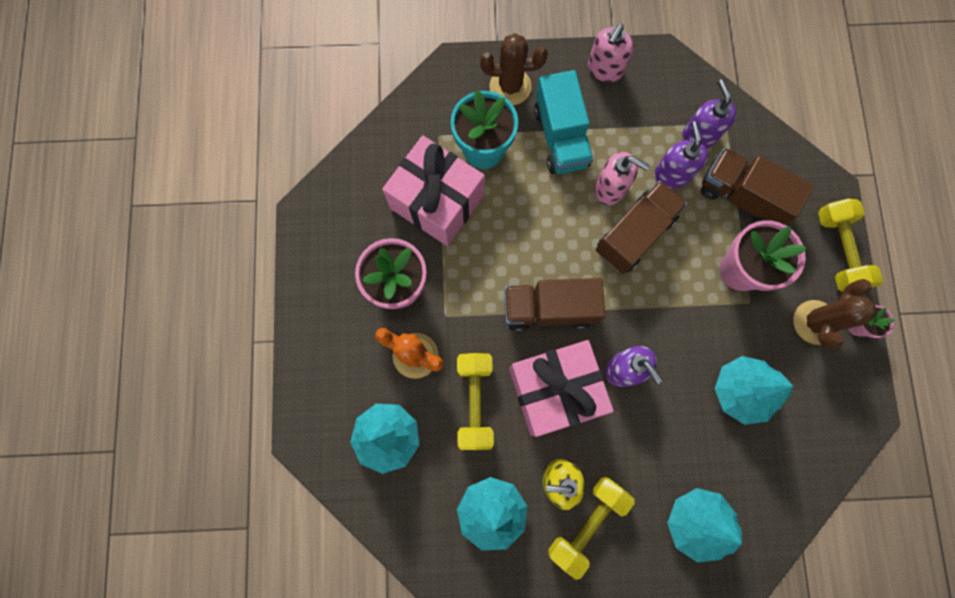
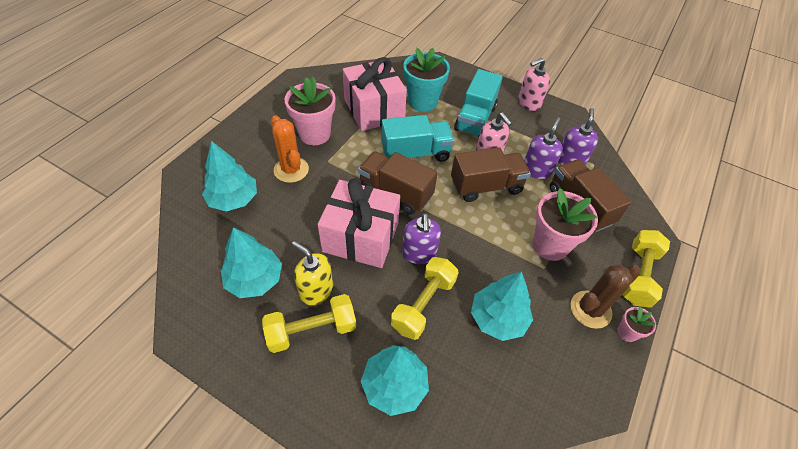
camera: 30 degrees right, 25 degrees down
(475, 401) = (304, 213): yellow dumbbell -> yellow dumbbell (423, 304)
(510, 86) = (463, 84): brown cactus -> none
(531, 238) = (415, 153): none -> turquoise truck

